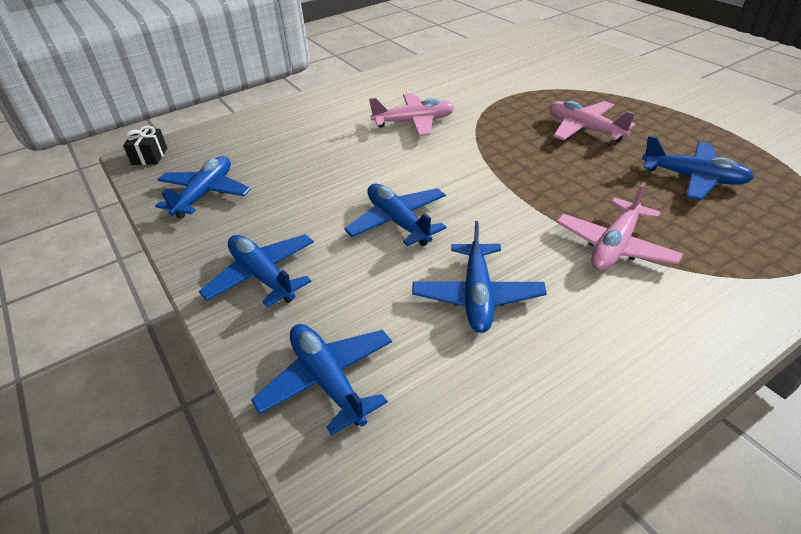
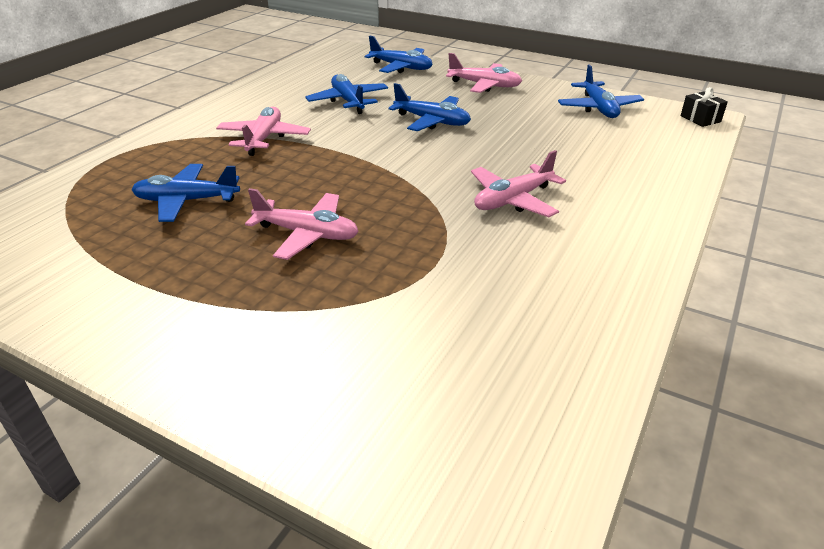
camera: 150 degrees right, 5 degrees down
(262, 276) = (484, 85): blue plane -> pink plane

